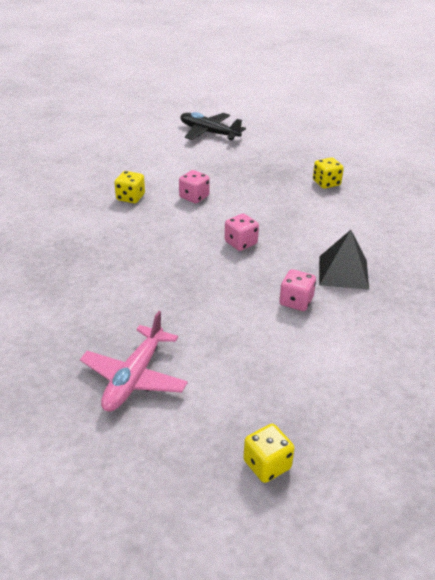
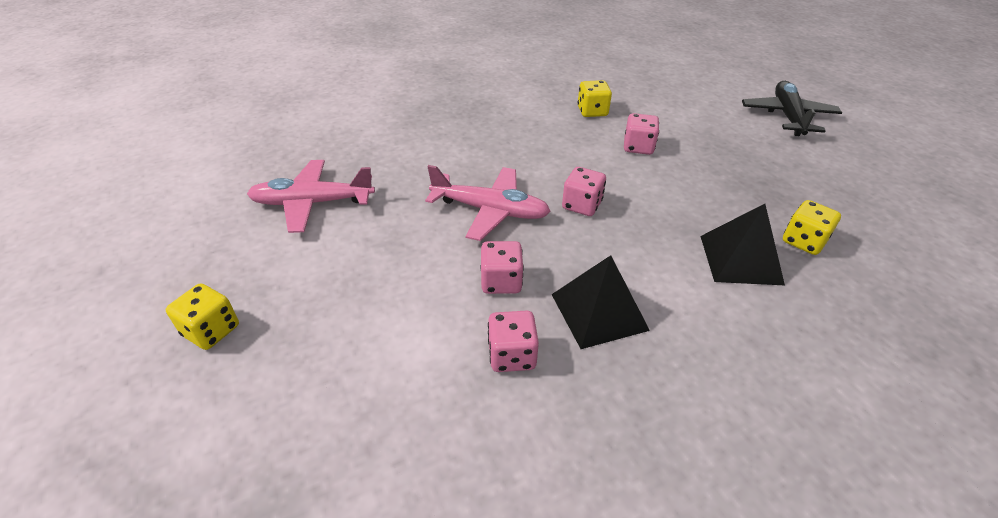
camera: 65 degrees right, 5 degrees up
(217, 283) = (490, 210): none -> pink plane
(328, 208) = (740, 259): none -> black pyramid
(362, 317) = (512, 355): none -> pink dice

